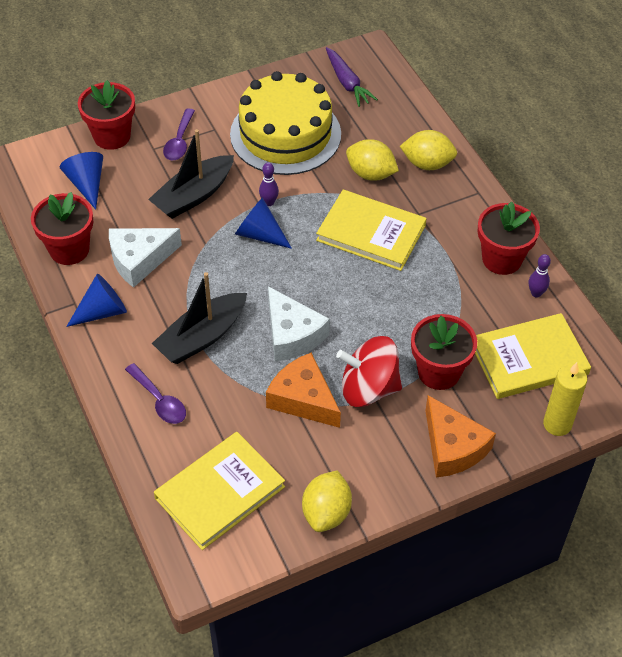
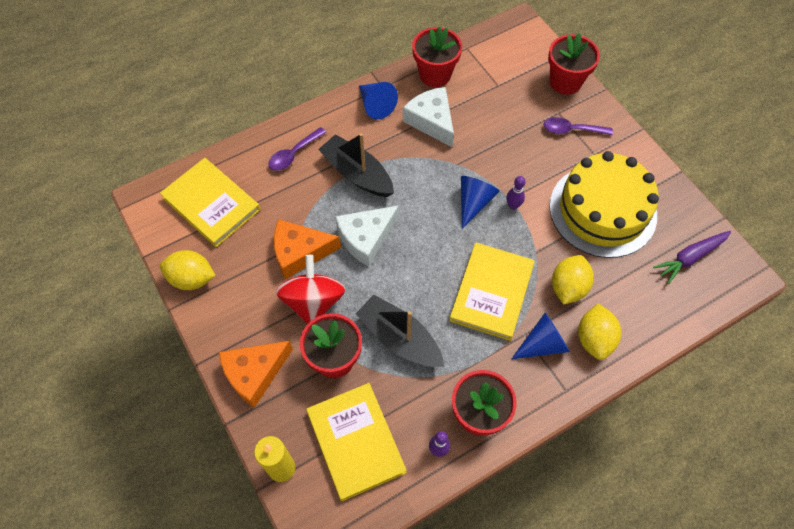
camera: 85 degrees right, 10 degrees up
(87, 184) = (506, 74): blue cone -> blue cone (543, 344)
(194, 195) = (509, 148): black boat -> black boat (399, 338)
(303, 399) = (300, 252): orange cheese -> orange cheese turned 135 degrees counterclockwise

